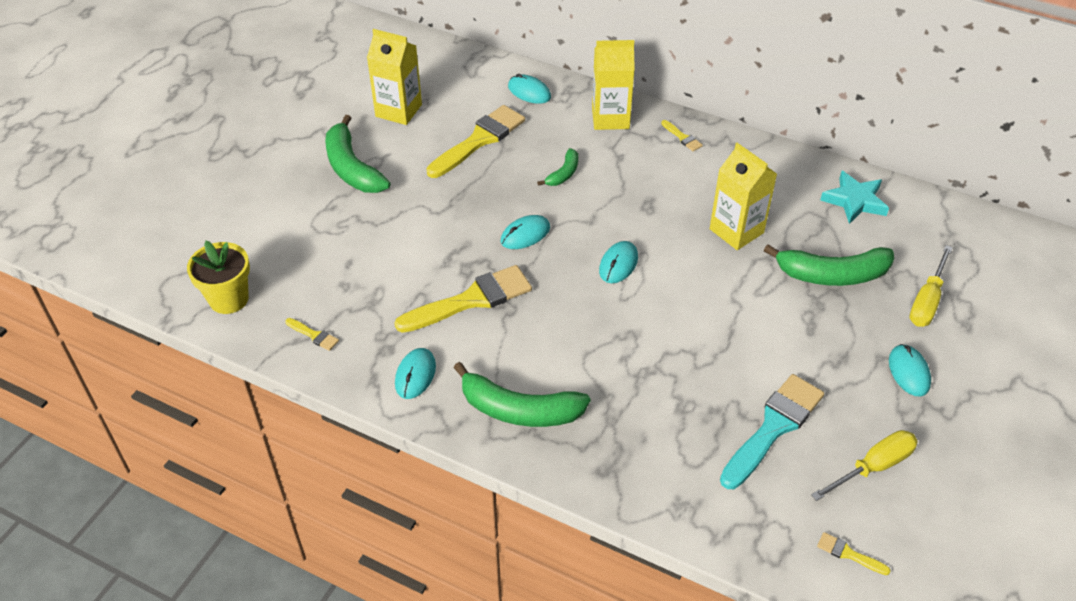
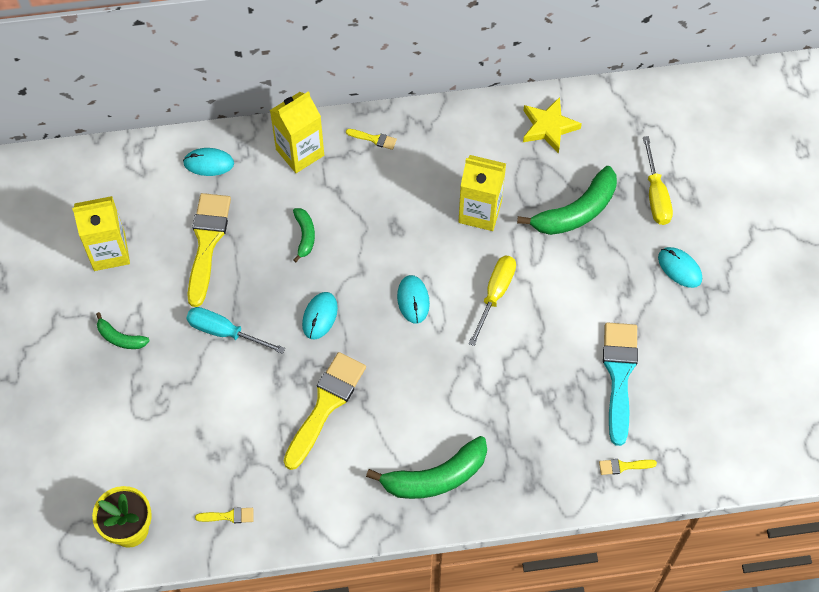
camera: 35 degrees left, 15 degrees up
(352, 168) = (120, 338): green banana -> green banana, size x0.52
(415, 375) = (336, 498): turquoise mouse -> none
(436, 205) = (224, 332): none -> turquoise screwdriver
(848, 554) = (726, 443): yellow brush -> yellow brush (623, 466)
(854, 201) = (548, 127): turquoise star -> yellow star
(873, 467) = (702, 364): yellow screwdriver -> yellow screwdriver (495, 294)

